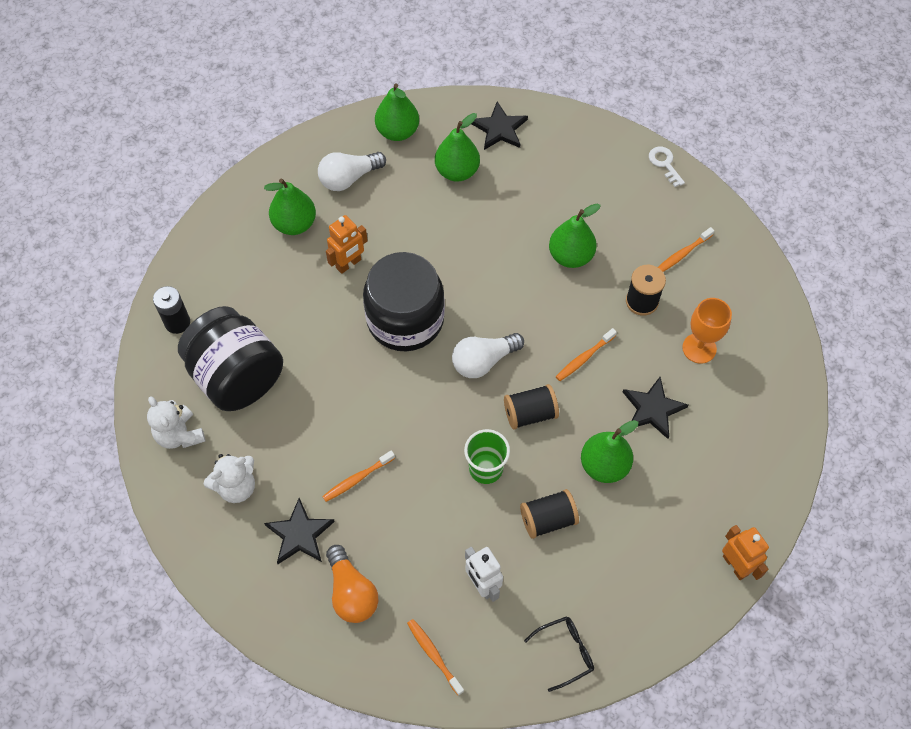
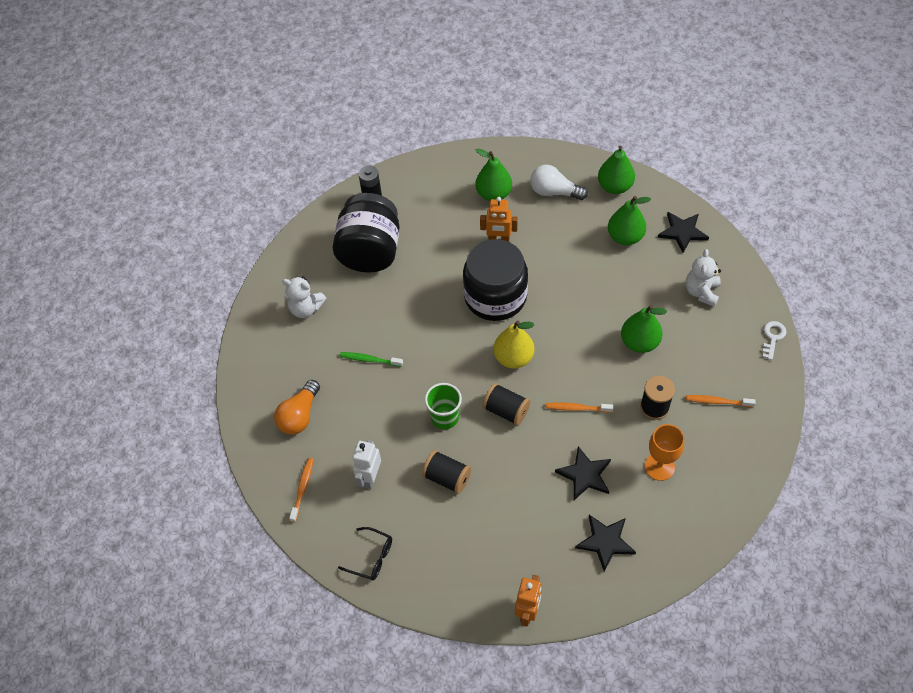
camera: 50 degrees right, 5 degrees down
(179, 435) = (309, 257): white teddy bear -> white teddy bear (701, 292)
(300, 534) = (309, 361): black star -> black star (605, 542)
(357, 479) = (370, 360): orange toothbrush -> green toothbrush
(483, 361) = (513, 358): white light bulb -> yellow pear
(604, 466) = (515, 479): green pear -> none

